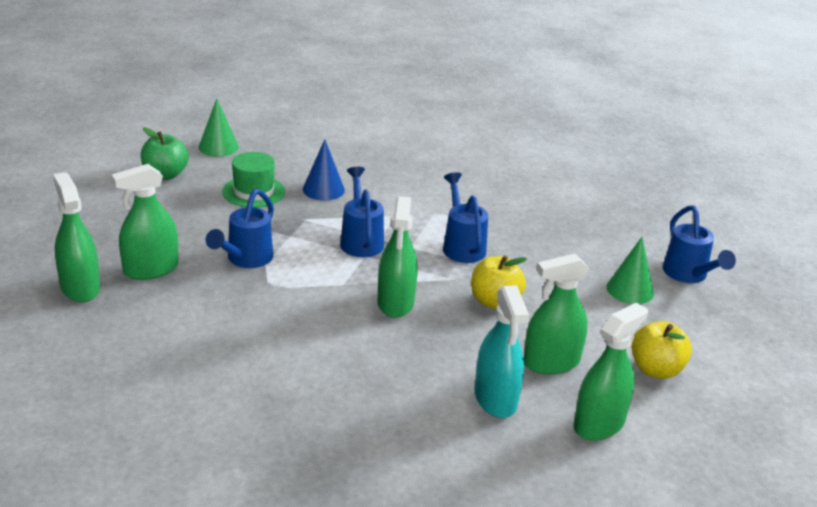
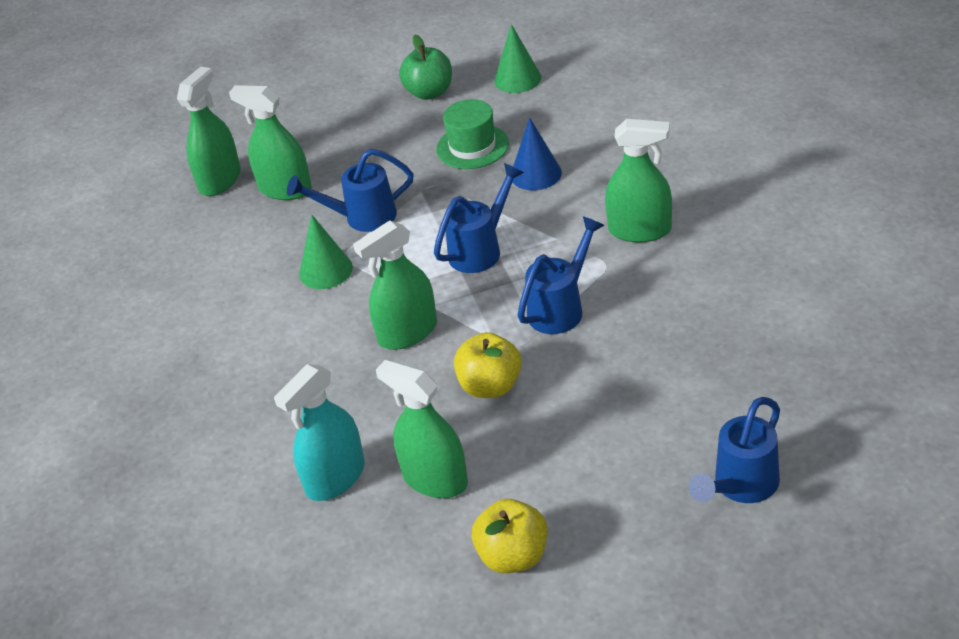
camera: 60 degrees right, 10 degrees up
(599, 424) = (373, 564): green spray bottle -> green spray bottle (640, 230)
(630, 290) = (642, 460): green cone -> green cone (326, 270)

